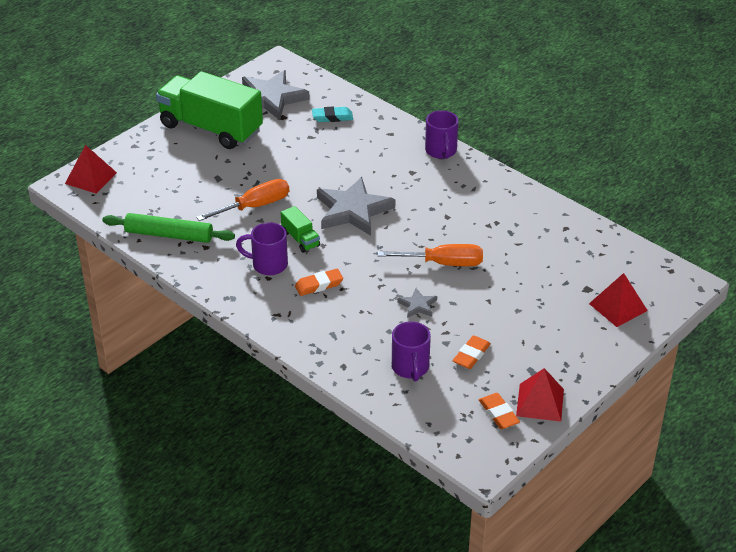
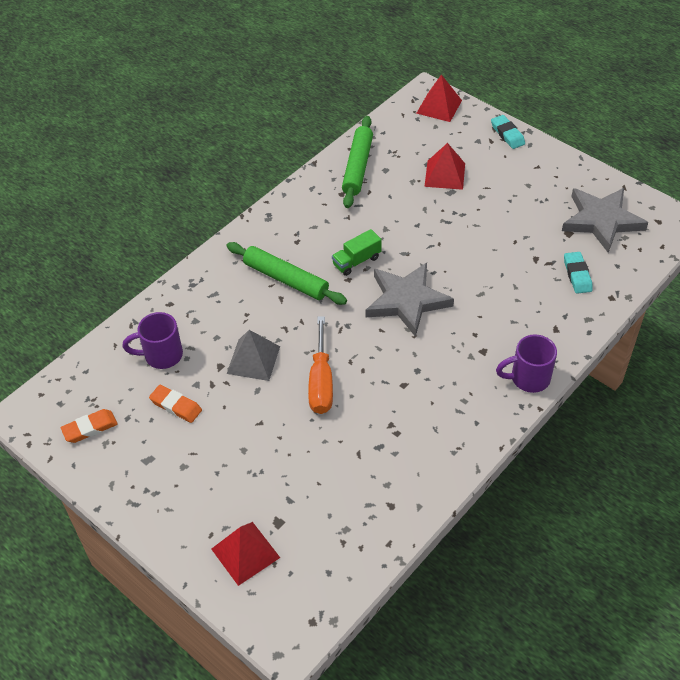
camera: 90 degrees right, 10 degrees up
(145, 139) = (507, 134): none -> turquoise eraser
(211, 128) = (534, 179): green truck -> none
(255, 206) = (407, 223): orange screwdriver -> none
(268, 265) = (316, 239): purple mug -> none
(319, 285) = (286, 279): orange eraser -> green rolling pin
(418, 305) = (253, 360): grey star -> grey pyramid
(540, 402) = (101, 465): red pyramid -> red pyramid (445, 175)

